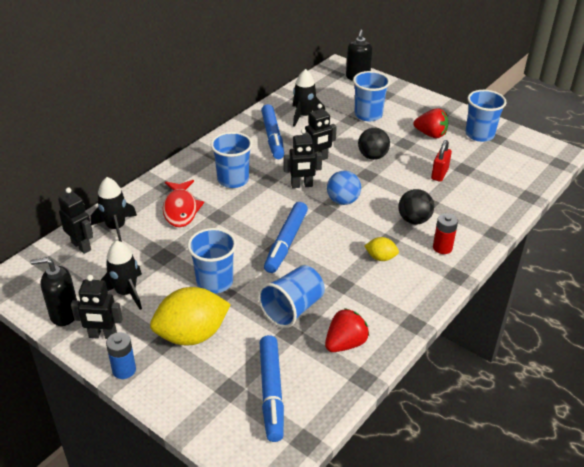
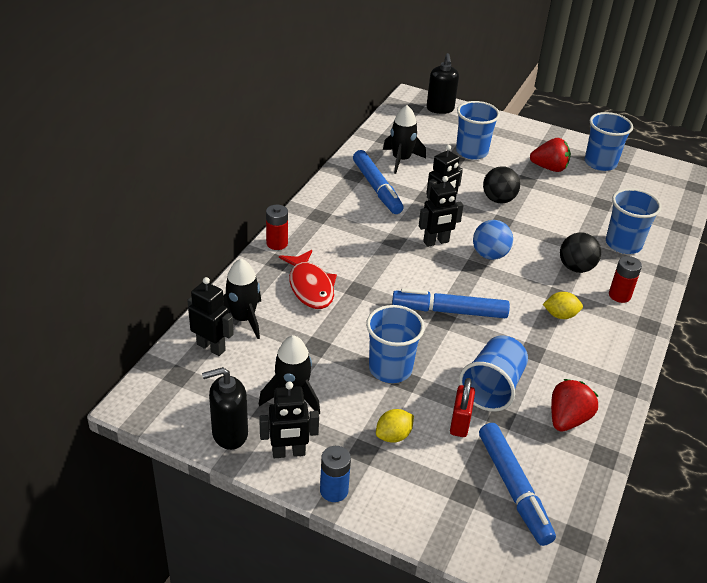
camera: 15 degrees left, 0 degrees up
(170, 172) = (277, 243): none -> red battery
(192, 335) = (393, 436): yellow lemon -> yellow lemon, size x0.48
(233, 180) = (355, 244): blue cup -> blue cup (623, 244)
(286, 242) = (449, 311): blue marker -> blue marker turned 90 degrees clockwise
(439, 174) = (579, 212): red padlock -> red padlock (460, 423)

